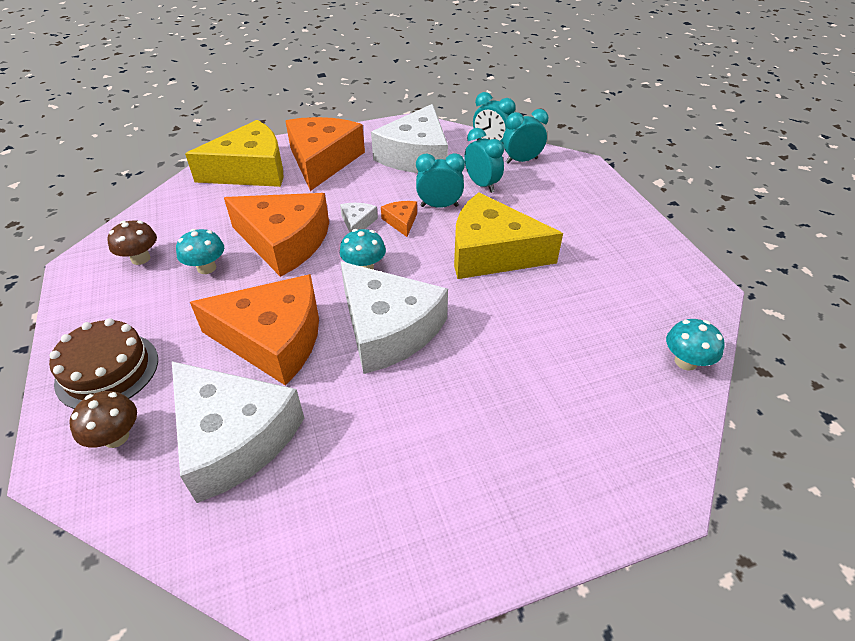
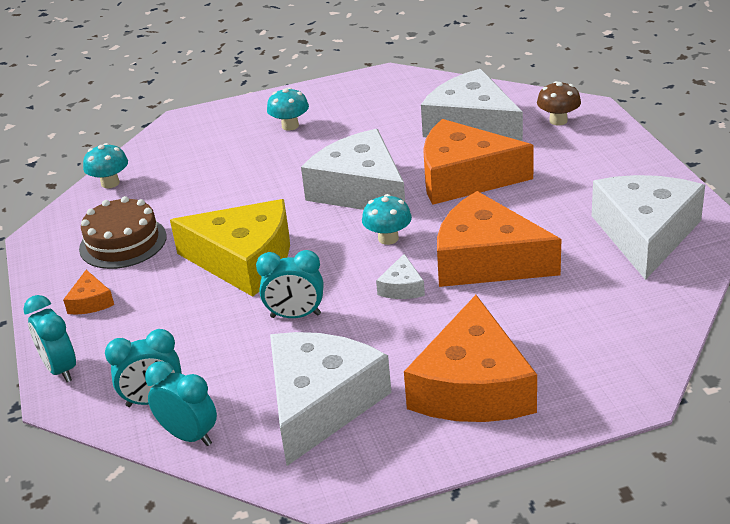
camera: 175 degrees left, 10 degrees down
(107, 370) = (598, 151): brown cake -> brown cake (123, 242)
(140, 258) = (645, 234): brown mushroom -> white cheese
(206, 268) = (563, 229): turquoise mushroom -> turquoise mushroom (290, 126)
(250, 170) = (581, 362): yellow cheese -> none
(401, 221) = (346, 292): orange cheese -> orange cheese (90, 302)
(482, 185) = (229, 352): turquoise clock -> turquoise clock (60, 369)

